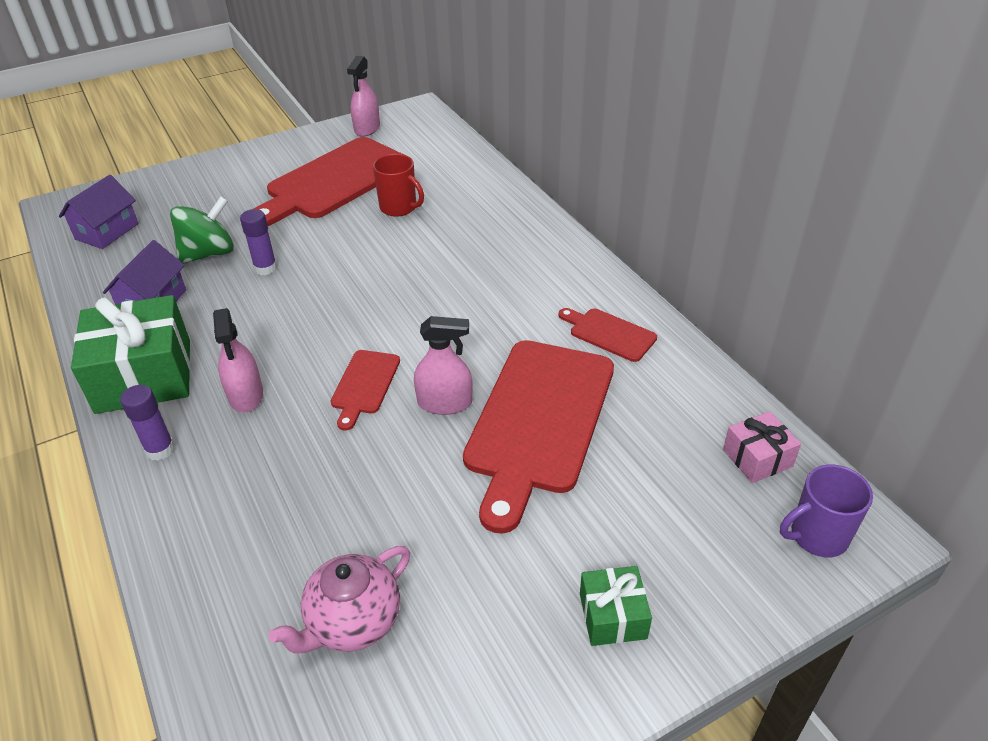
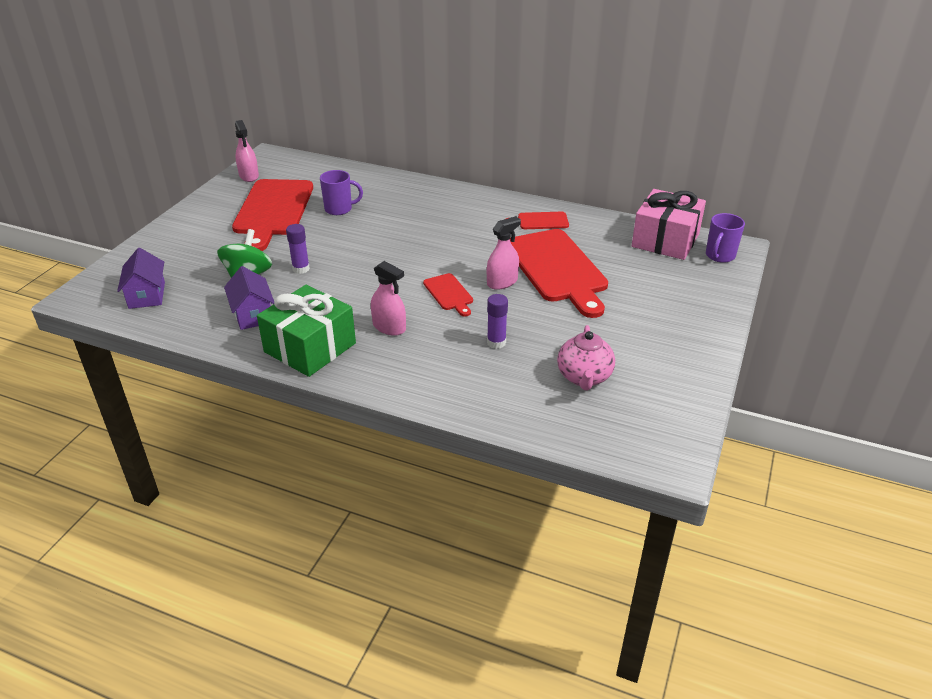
camera: 40 degrees left, 5 degrees down
(160, 450) = (378, 371): purple glue stick -> purple glue stick (496, 342)
(399, 208) = (339, 209): red mug -> purple mug
(612, 616) = (682, 319): green gift -> none
(757, 458) = (665, 240): pink gift -> pink gift, size x2.00

